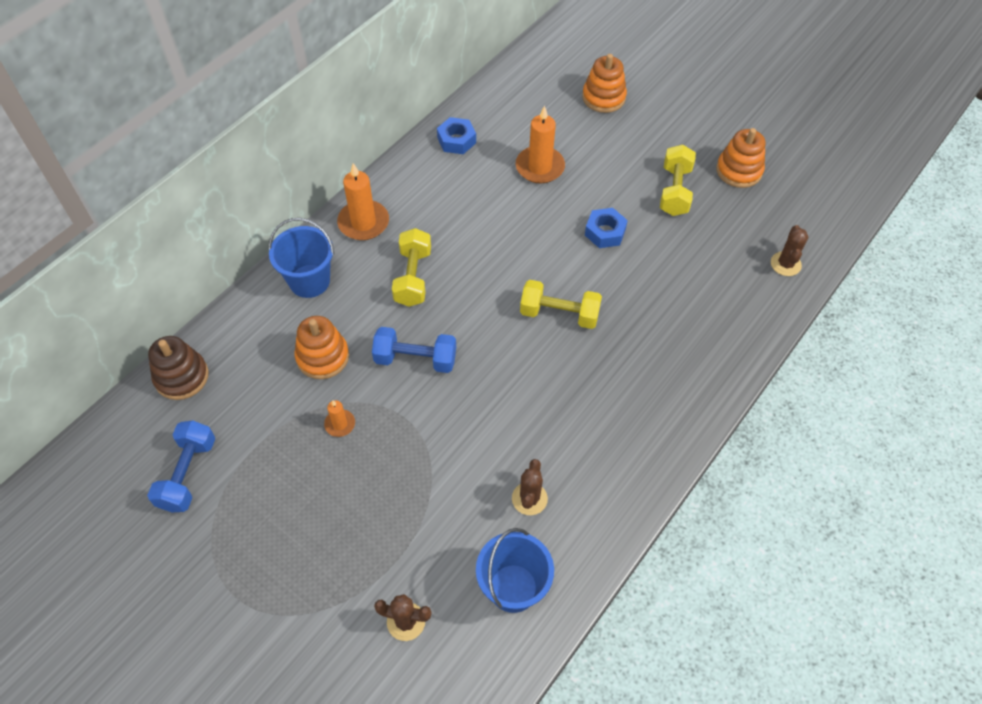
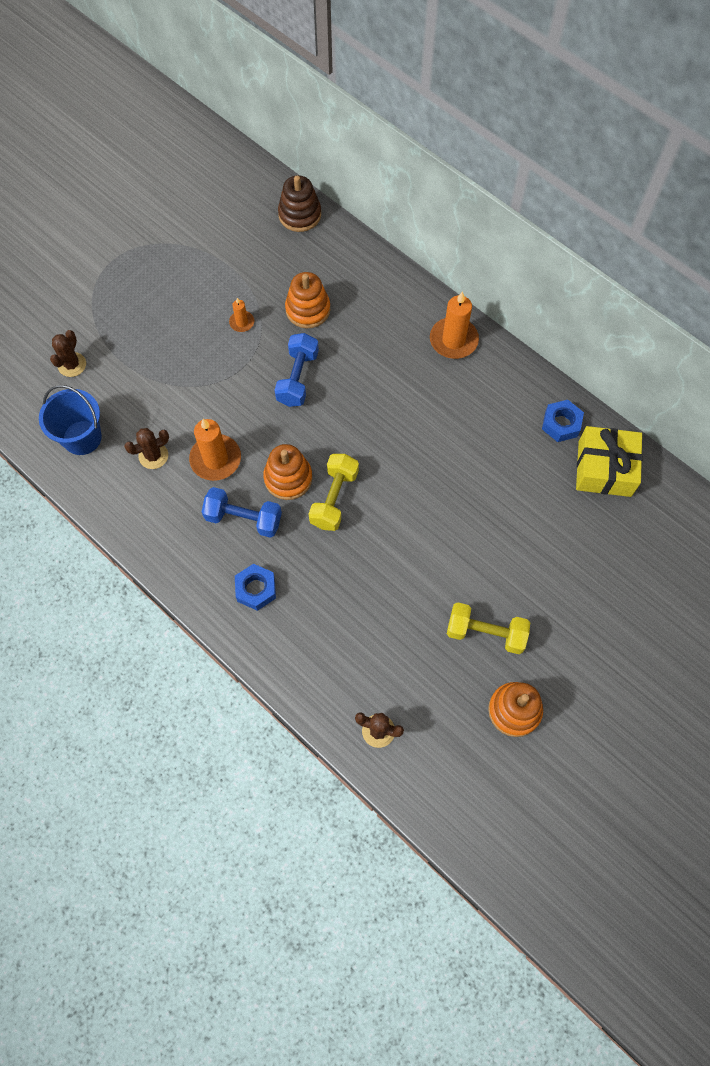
camera: 95 degrees right, 10 degrees up
(188, 474) = (213, 225): blue dumbbell -> blue dumbbell (243, 519)
(309, 281) = (388, 298): blue bucket -> none
(413, 277) = (386, 379): yellow dumbbell -> none
(500, 111) = (604, 469): none -> yellow gift
(529, 498) = (153, 456): brown cactus -> brown cactus turned 45 degrees counterclockwise
(540, 167) = (522, 500): orange candle -> orange candle (215, 459)
(603, 97) = (630, 579): orange stacking toy -> orange stacking toy (288, 478)
(605, 232) = (431, 553): blue nut -> blue nut (256, 589)

